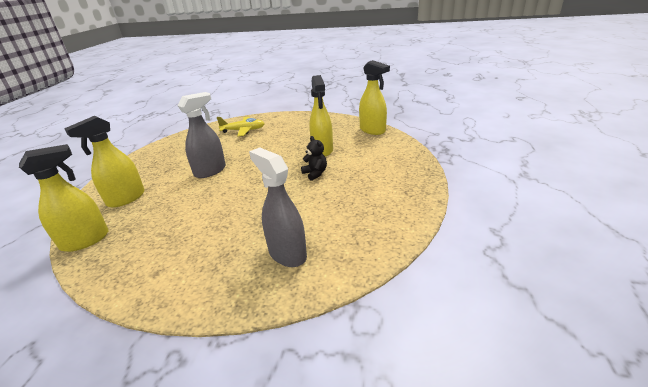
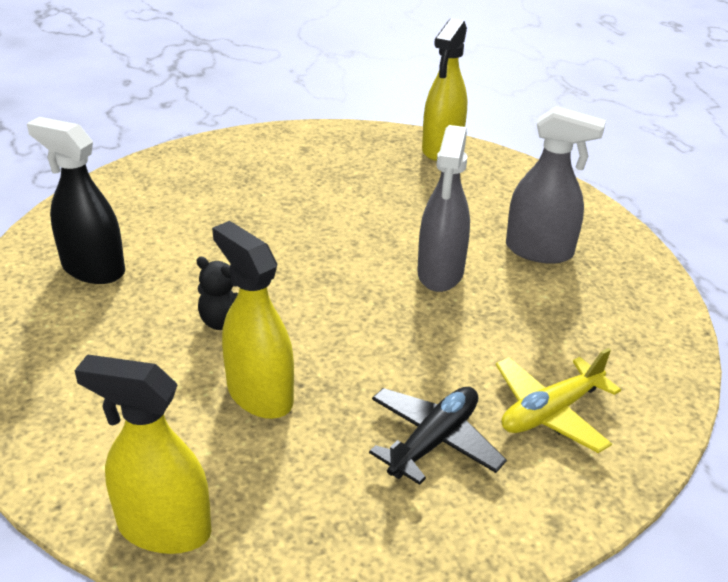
camera: 145 degrees right, 5 degrees up
(126, 199) = (495, 196): yellow spray bottle -> none
(283, 131) = (434, 441): none -> black plane
(287, 253) = (170, 197): grey spray bottle -> grey spray bottle (539, 251)
(362, 213) = (93, 269): none -> black spray bottle

